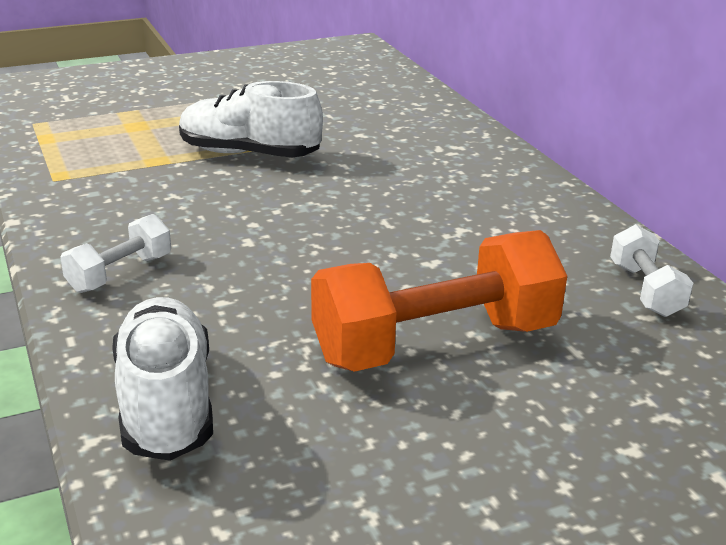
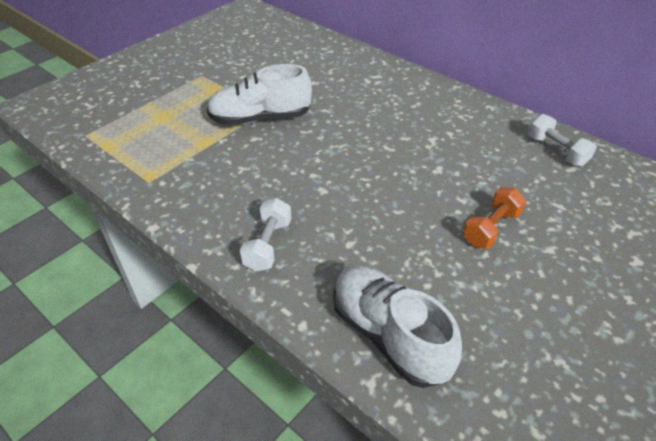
camera: 25 degrees left, 15 degrees up
(435, 343) = (490, 228): orange dumbbell -> orange dumbbell, size x0.50

